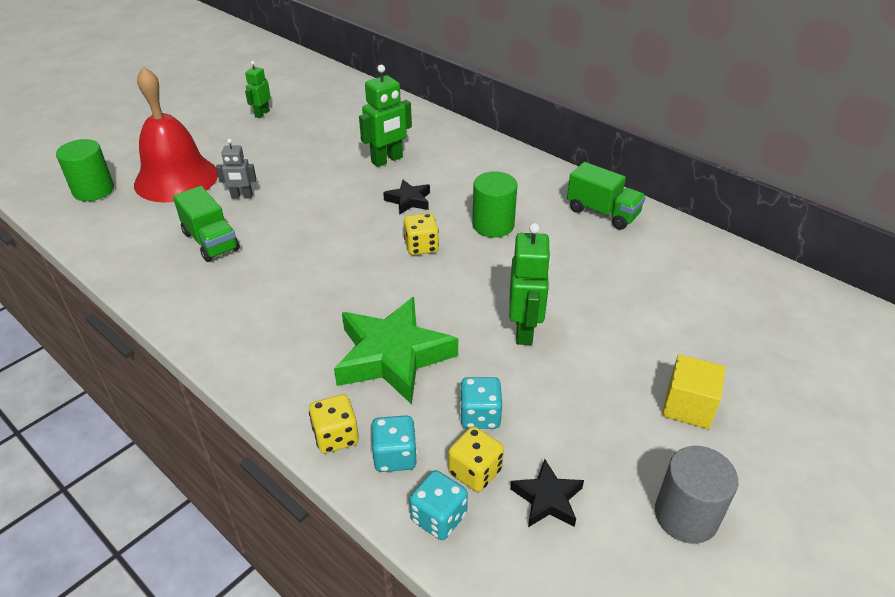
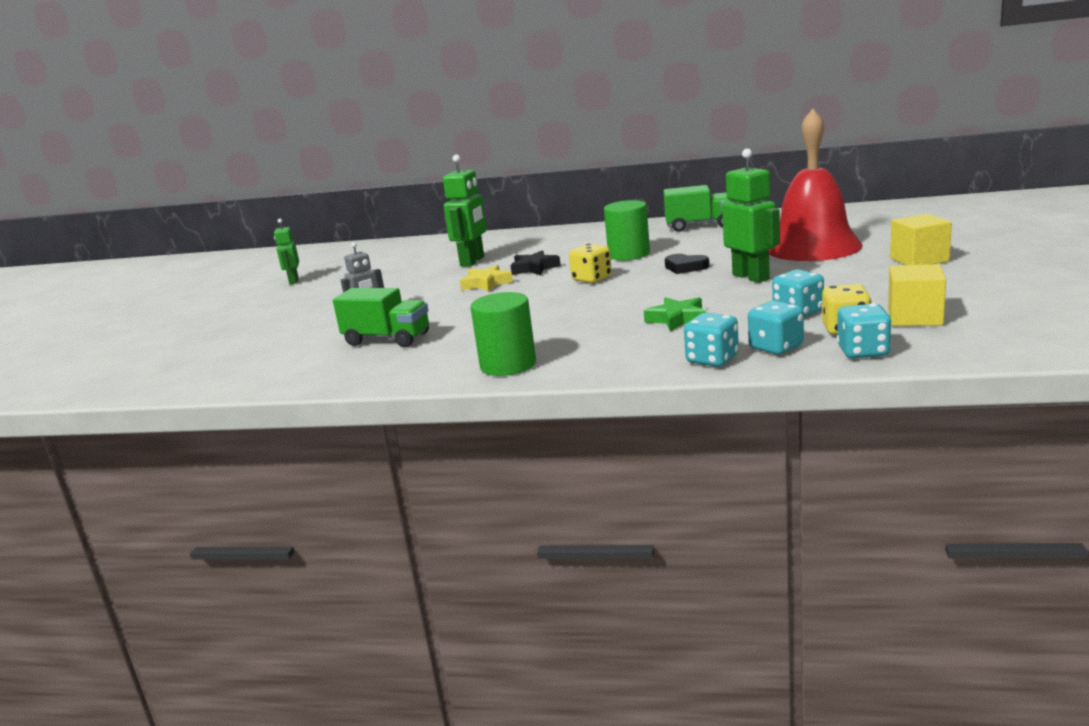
camera: 30 degrees left, 20 degrees down
(93, 190) = (186, 364): green cylinder -> green cylinder (508, 365)
(176, 179) = (273, 330): red bell -> red bell (813, 247)
(336, 436) = (712, 359): yellow dice -> turquoise dice
(353, 202) = (486, 283): none -> yellow star
(393, 356) = (677, 319): green star -> green star, size x0.49
(502, 277) = (685, 267): none -> black heart
(547, 499) = (915, 317): black star -> yellow cube
(686, 515) = (1005, 288): grey cylinder -> none

